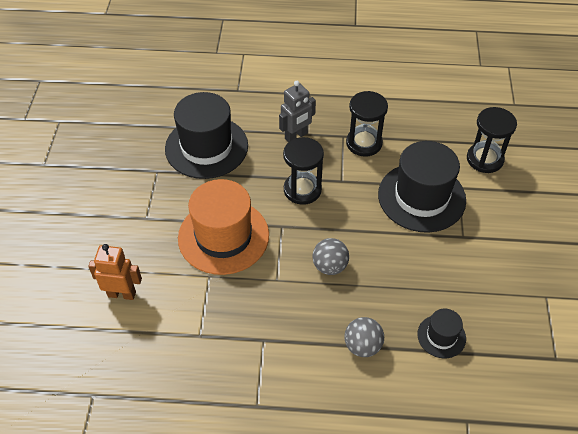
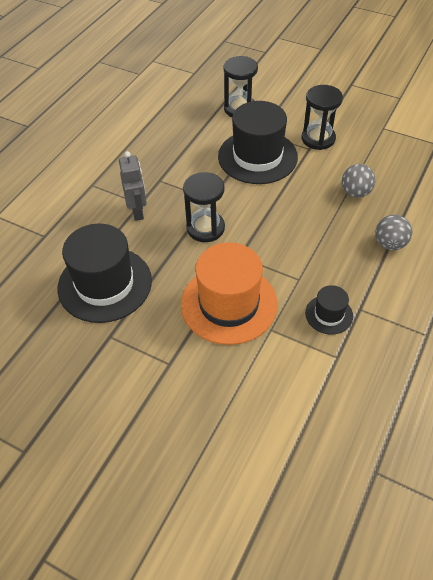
camera: 65 degrees left, 0 degrees up
(122, 294) = (259, 413): orange robot -> none
(330, 266) = (301, 237): grey ball -> grey ball (355, 192)
(364, 143) = (177, 170): black hourglass -> black hourglass (318, 139)
(441, 336) = (397, 194): black hat -> black hat (329, 314)

